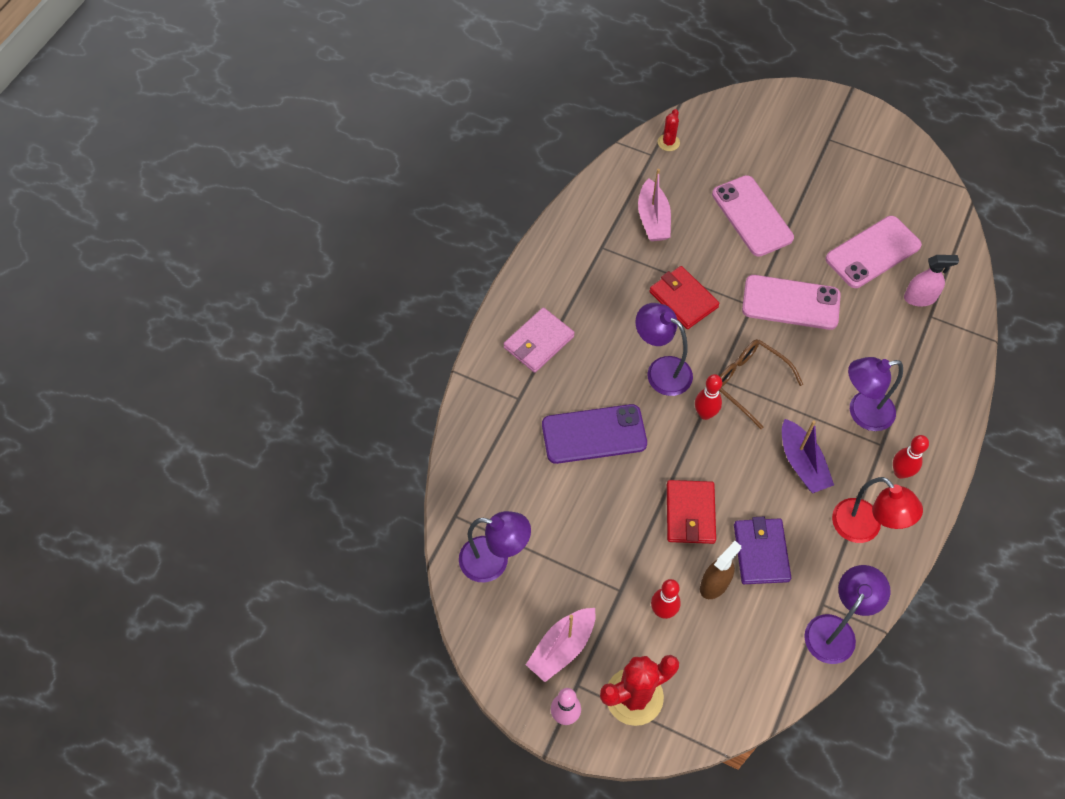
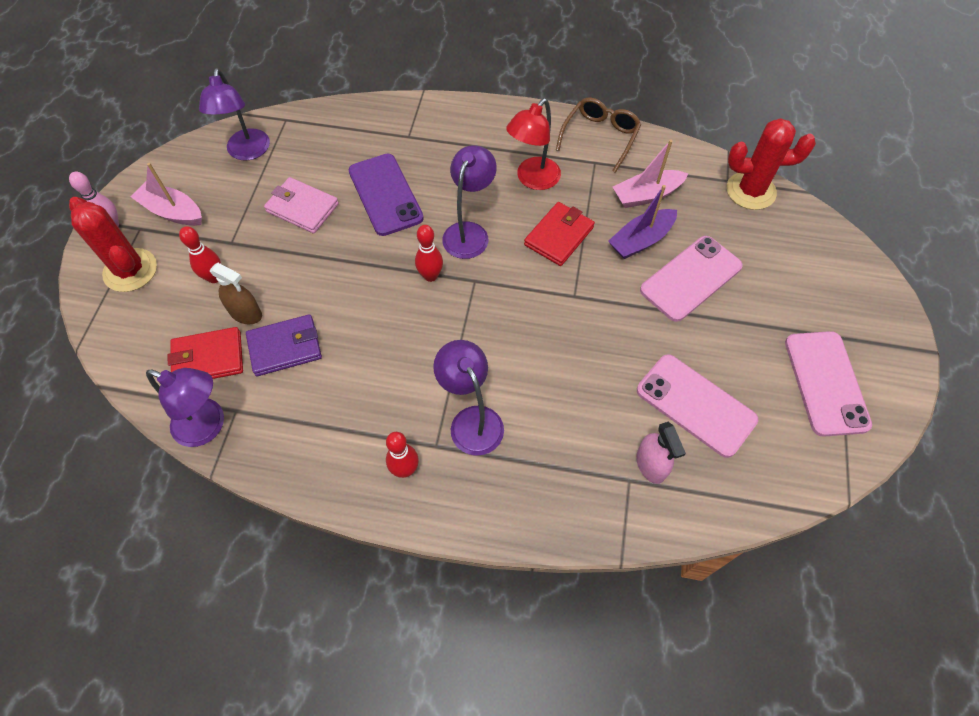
camera: 75 degrees right, 0 degrees up
(539, 342) = (471, 138): pink wallet -> pink wallet (302, 208)
(668, 142) = (750, 191): red cactus -> red cactus, size x2.03
(690, 513) = (317, 282): red wallet -> red wallet (208, 358)
(749, 382) = (478, 307): brown glasses -> brown glasses (600, 137)
(791, 303) = (591, 331): pink phone -> pink phone (826, 383)
(802, 463) = (394, 369): purple boat -> purple boat (641, 240)
(864, 529) = (327, 440): red lamp -> red lamp (532, 180)

